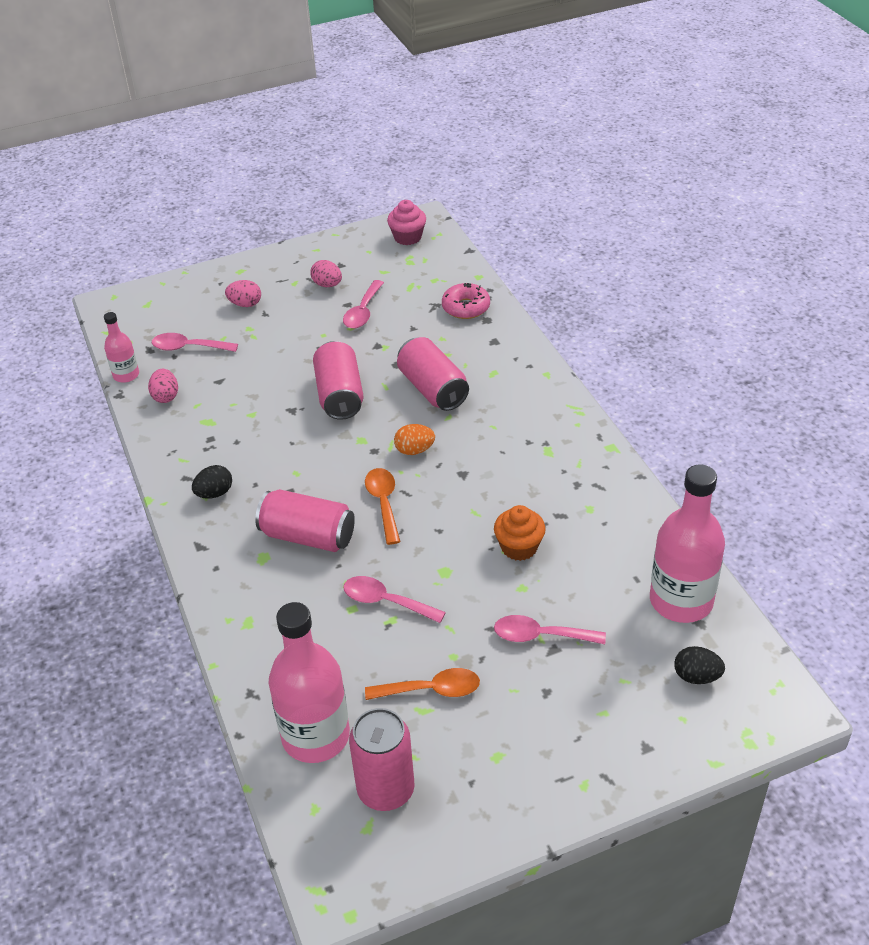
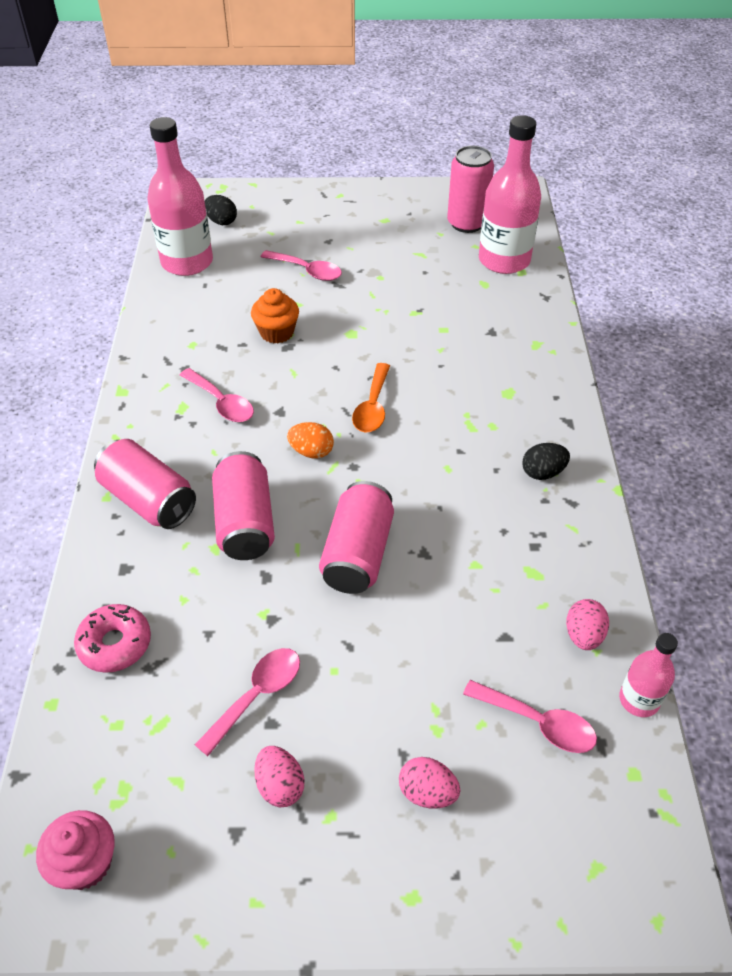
camera: 160 degrees left, 5 degrees up
(308, 536) = (459, 398): pink can -> pink can (148, 500)
(386, 601) = (412, 325): pink spoon -> pink spoon (221, 403)
(431, 690) = (408, 263): orange spoon -> none

